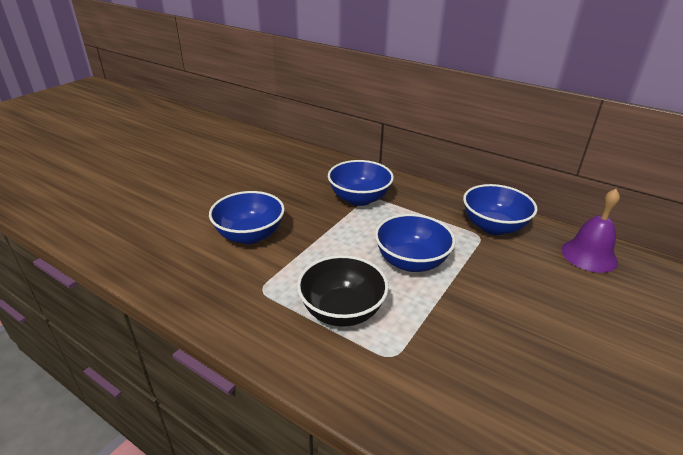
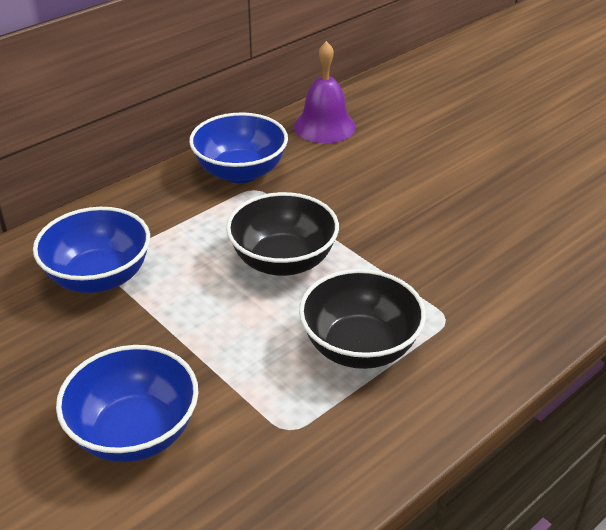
camera: 75 degrees left, 5 degrees up
(411, 262) = (283, 261): blue bowl -> black bowl

